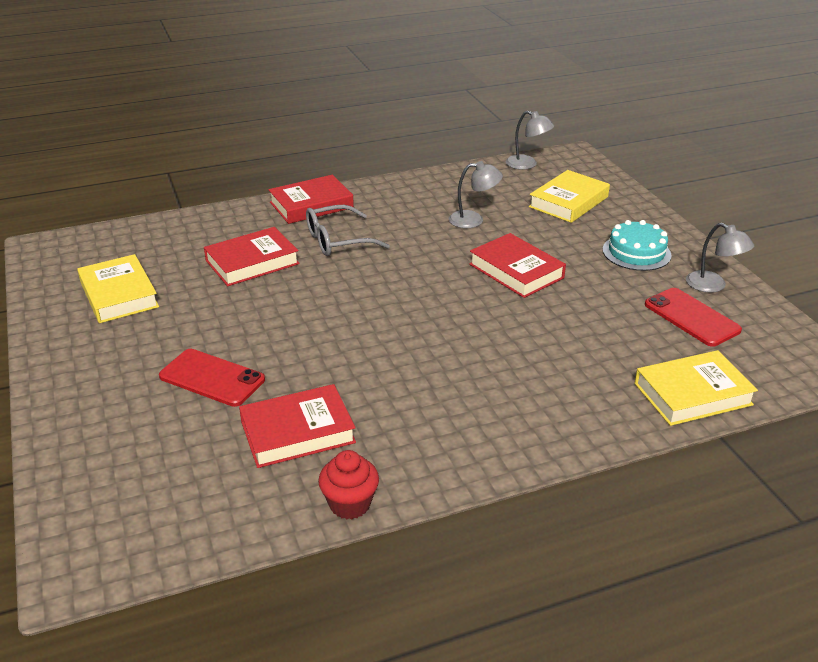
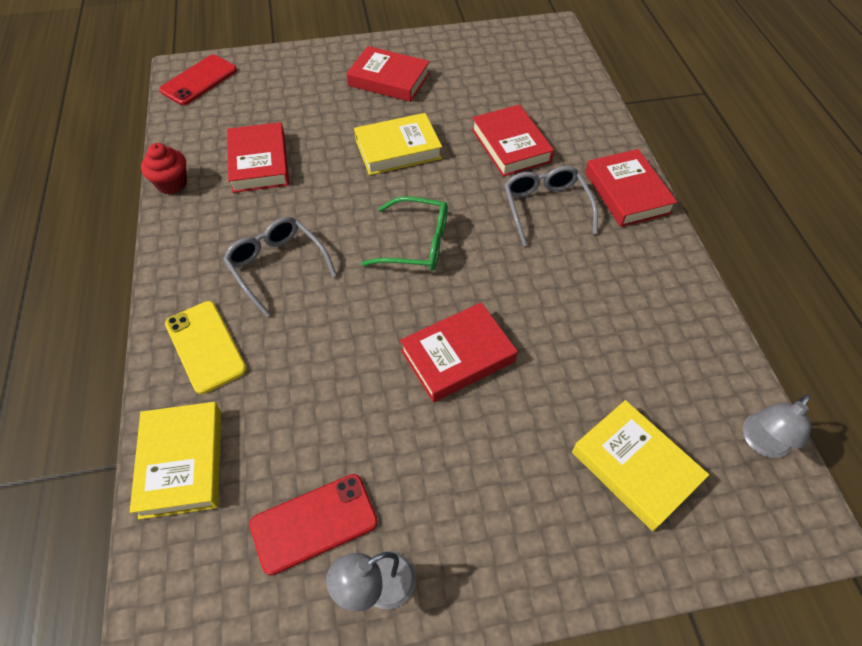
camera: 100 degrees right, 20 degrees up
(119, 294) = (471, 71): yellow book -> yellow book (398, 149)
(128, 352) = (389, 79): none -> red book
(212, 378) = (341, 120): red phone -> red phone (199, 80)
(400, 303) = (416, 243): none -> green glasses
(458, 384) = (277, 266): none -> grey glasses
(473, 220) = (585, 338): grey lamp -> none
(574, 410) = (205, 346): none -> yellow phone
(636, 252) = (480, 513): turquoise cake -> none

